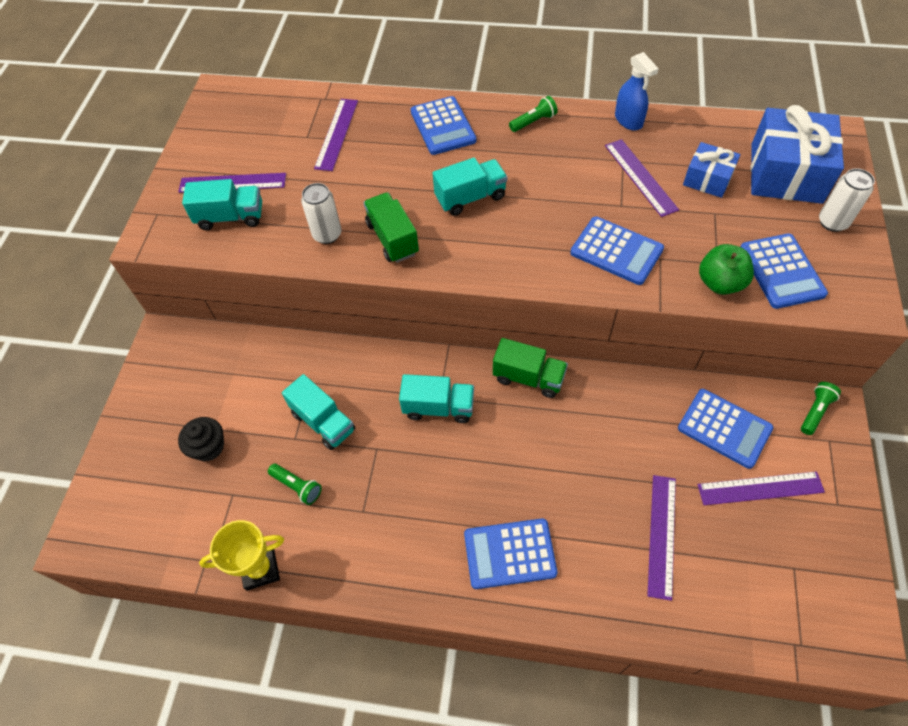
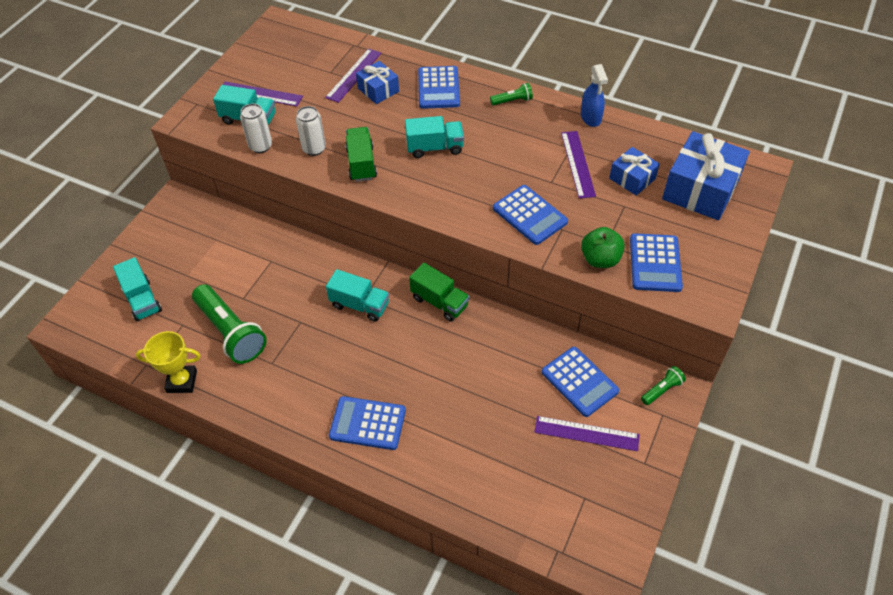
camera: 15 degrees right, 5 degrees down
(208, 447) = (178, 287): black cupcake -> none
(297, 487) = (231, 332): green flashlight -> green flashlight, size x2.15
(323, 422) = (268, 292): turquoise truck -> turquoise truck (142, 300)
(373, 145) = (378, 90): none -> blue gift
(662, 535) = (491, 444): purple ruler -> none
(832, 222) = (718, 237): white can -> white can (260, 146)

